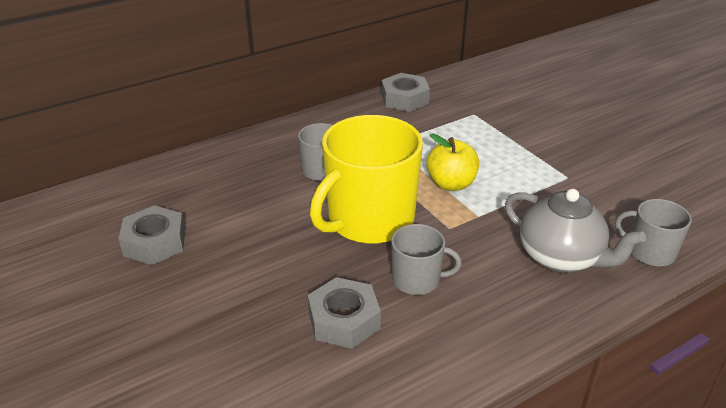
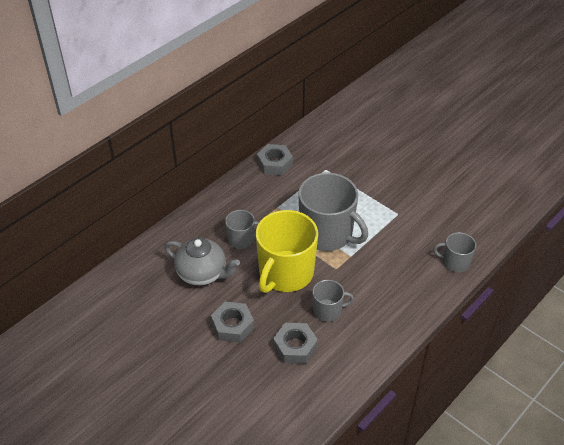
camera: 15 degrees left, 10 degrees up
(154, 242) = (158, 318): grey nut -> grey nut (232, 326)
(451, 184) = (327, 234): yellow apple -> grey mug
(561, 258) = (406, 277): grey teapot -> grey teapot (202, 274)

